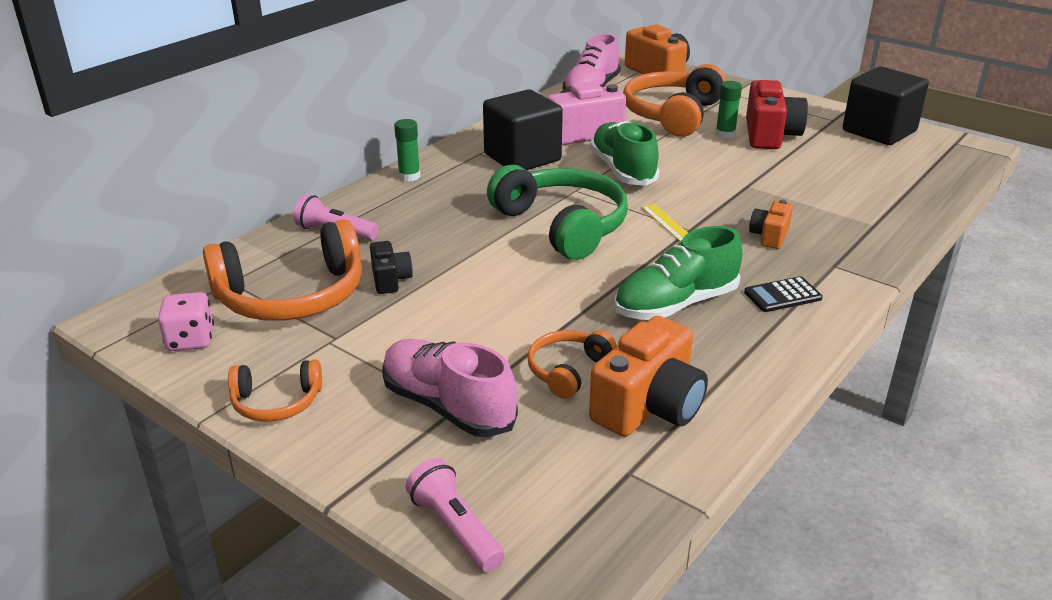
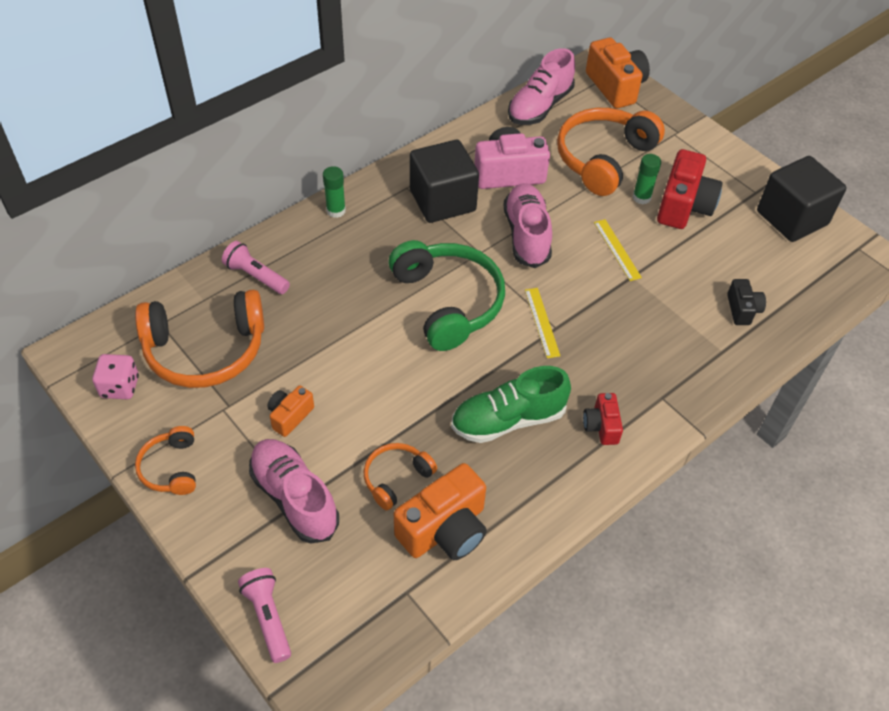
camera: 10 degrees right, 20 degrees up
(276, 402) = (171, 468): orange headphones -> orange headphones turned 75 degrees clockwise
(390, 279) = (287, 345): black camera -> black camera (742, 310)
(623, 170) = (526, 235): green shoe -> pink shoe
(721, 169) = (617, 249): none -> yellow ruler
(769, 236) = (622, 349): orange camera -> orange camera (290, 416)
(782, 295) = (601, 426): black calculator -> red camera

